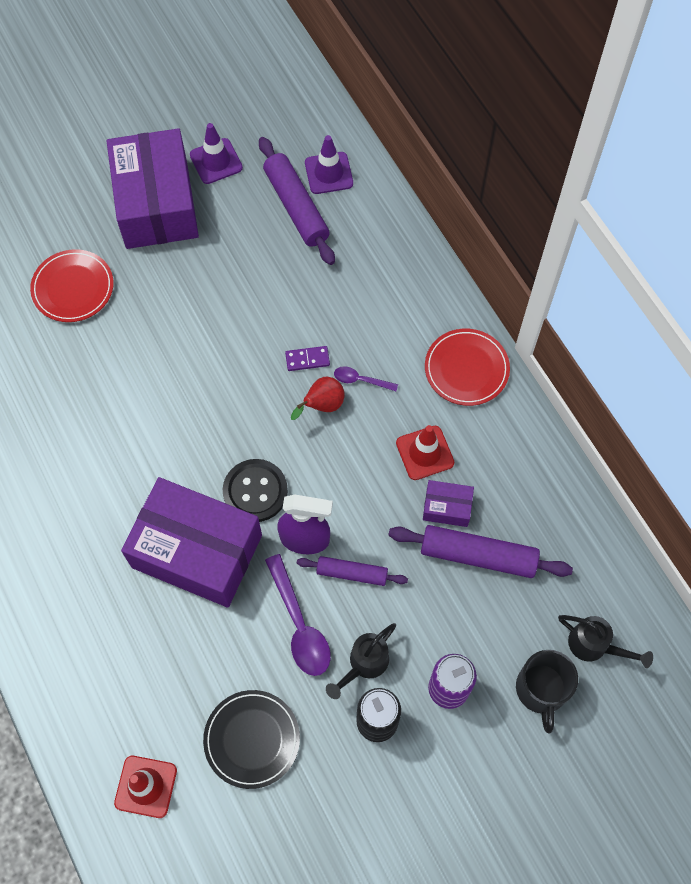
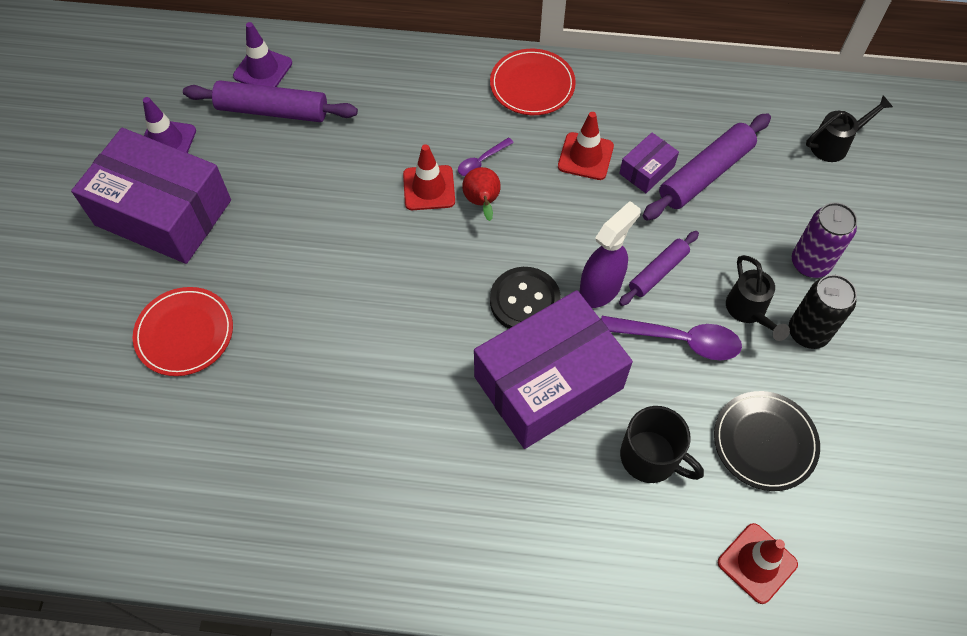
camera: 55 degrees left, 5 degrees down
(307, 359) = (429, 188): purple domino -> red traffic cone
(541, 690) = (850, 200): black mug -> black mug (651, 457)

